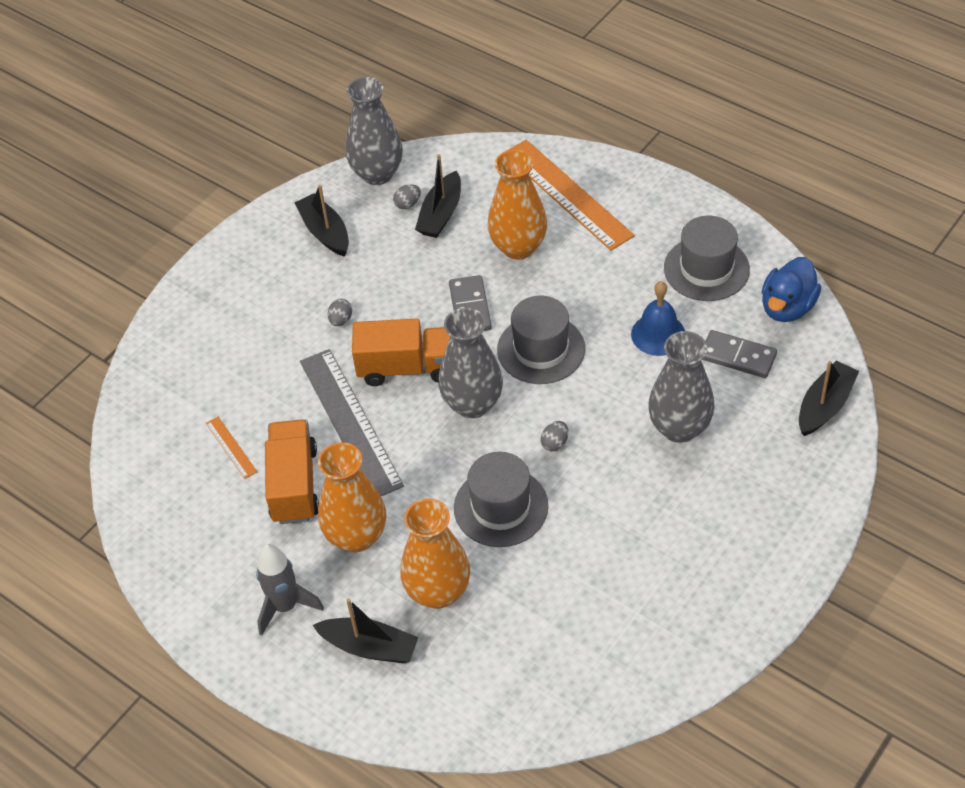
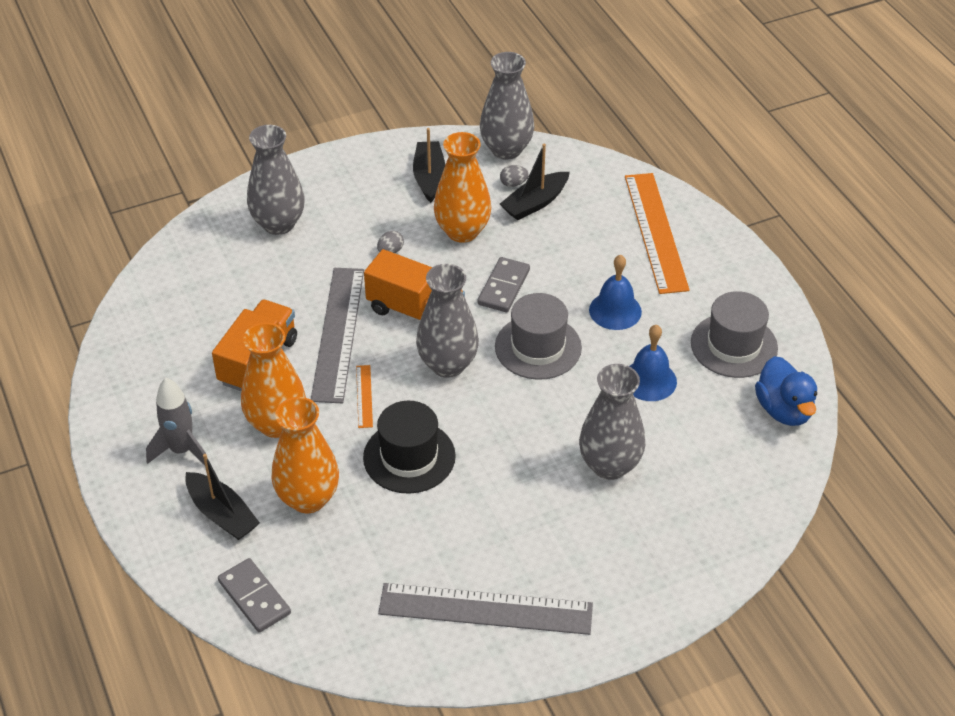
camera: 25 degrees right, 5 degrees down
(213, 342) = (278, 224): none -> grey vase
(231, 447) = (231, 310): orange ruler -> orange ruler (364, 396)
(501, 507) = (409, 457): grey hat -> black hat
(518, 247) = (581, 257): orange vase -> orange vase (462, 231)
(555, 443) = (492, 427): grey egg -> none
(584, 283) = (615, 310): none -> blue bell
(667, 611) = (485, 608): none -> grey ruler
(737, 356) = (706, 430): grey domino -> grey domino (254, 597)
(787, 307) = (784, 410): blue duck -> blue duck turned 75 degrees counterclockwise
(825, 406) = (756, 508): black boat -> none

